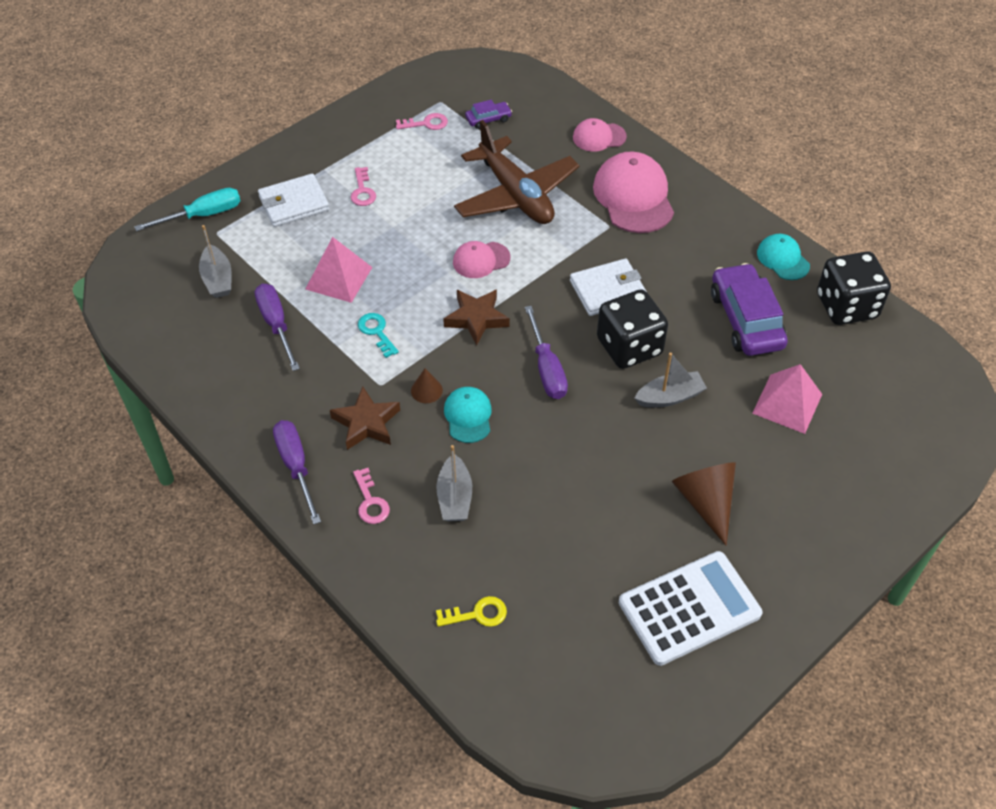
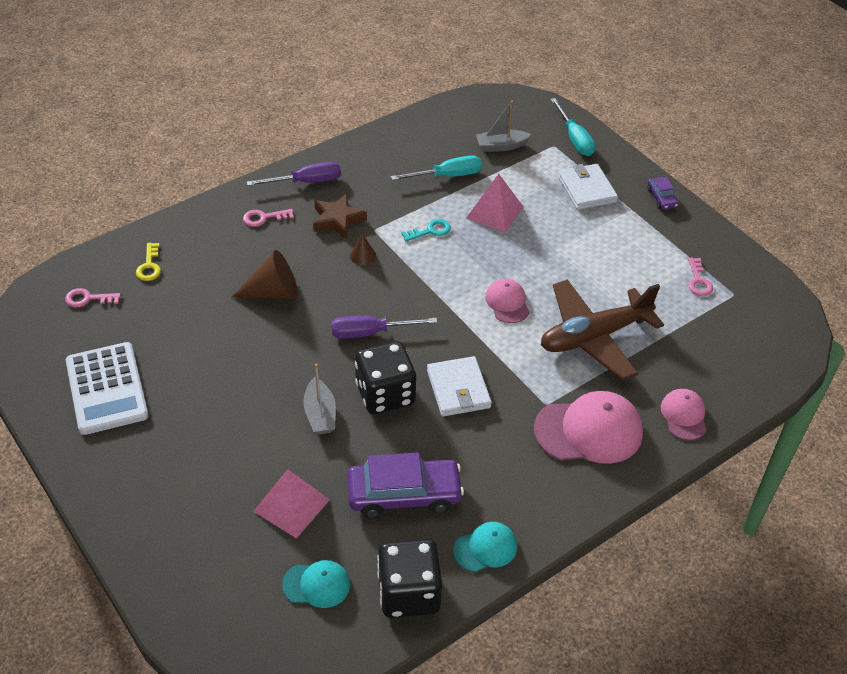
camera: 95 degrees right, 5 degrees down
(276, 325) = (447, 176): purple screwdriver -> turquoise screwdriver
(362, 191) = (602, 232): pink key -> pink key (88, 299)
(454, 497) = (254, 263): grey boat -> none
(468, 416) = (330, 278): turquoise cap -> turquoise cap (316, 585)
(476, 319) = (436, 293): brown star -> none
(488, 119) = (708, 328): purple car -> purple car (661, 198)
(705, 502) = (201, 419): brown cone -> brown cone (273, 292)

